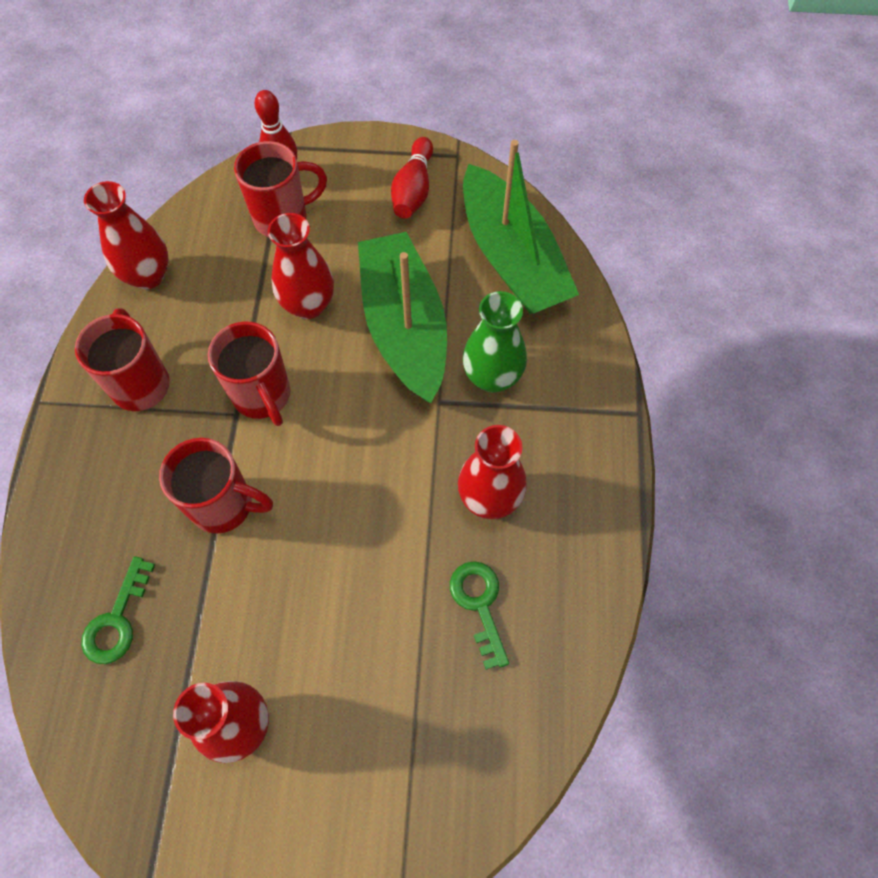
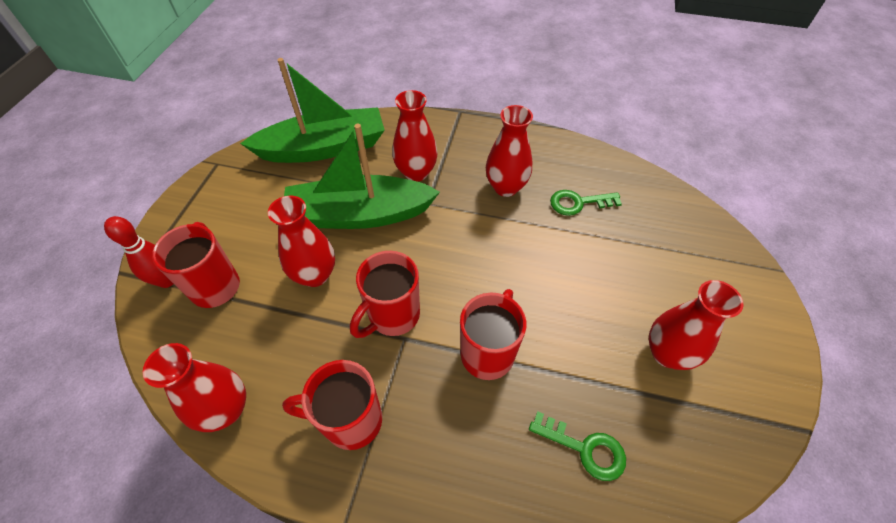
camera: 80 degrees left, 10 degrees down
(262, 396) = (392, 316): red mug -> red mug turned 150 degrees clockwise
(413, 190) = (235, 193): red bowling pin -> none
(492, 377) = (416, 172): green vase -> red vase

